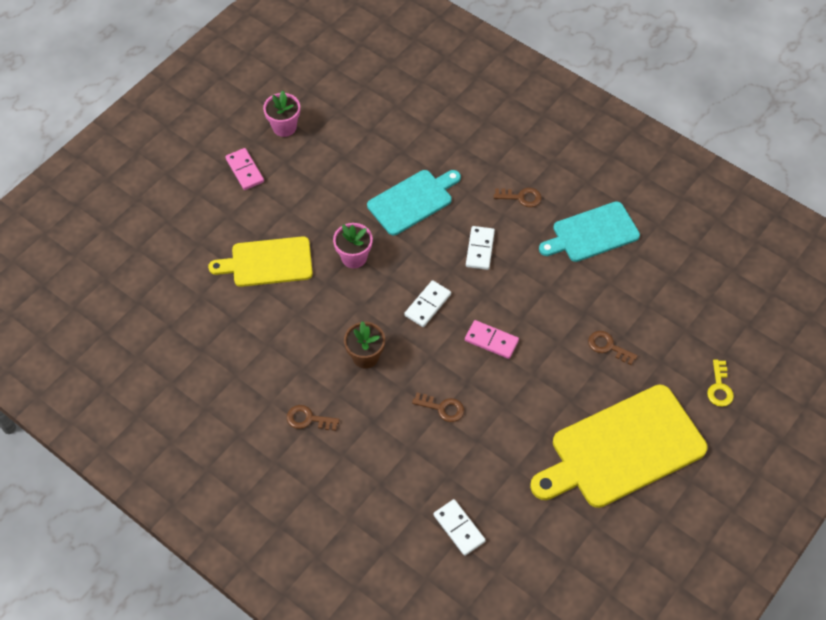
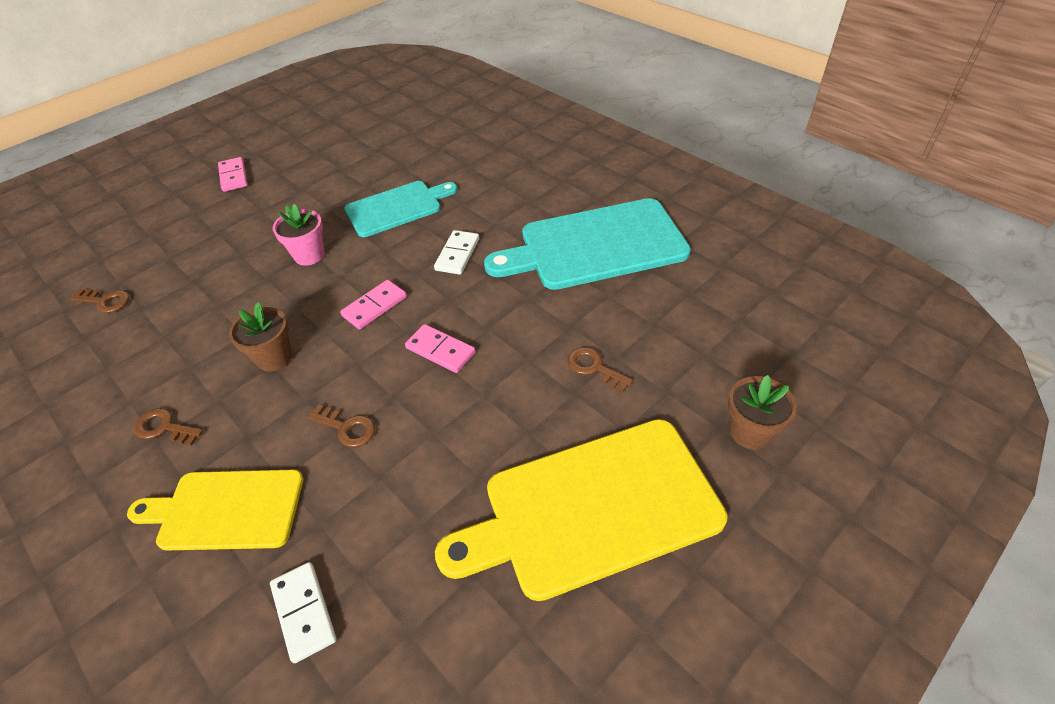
camera: 10 degrees right, 10 degrees down
(268, 262) = (211, 255): yellow cutting board -> yellow cutting board (226, 509)
(284, 127) = (292, 145): pink flower pot -> none
(427, 305) = (374, 306): white domino -> pink domino
(521, 197) = (520, 209): brown key -> brown key (106, 301)
(592, 233) = (596, 245): turquoise cutting board -> turquoise cutting board, size x1.61
(719, 388) = (750, 432): yellow key -> brown flower pot

